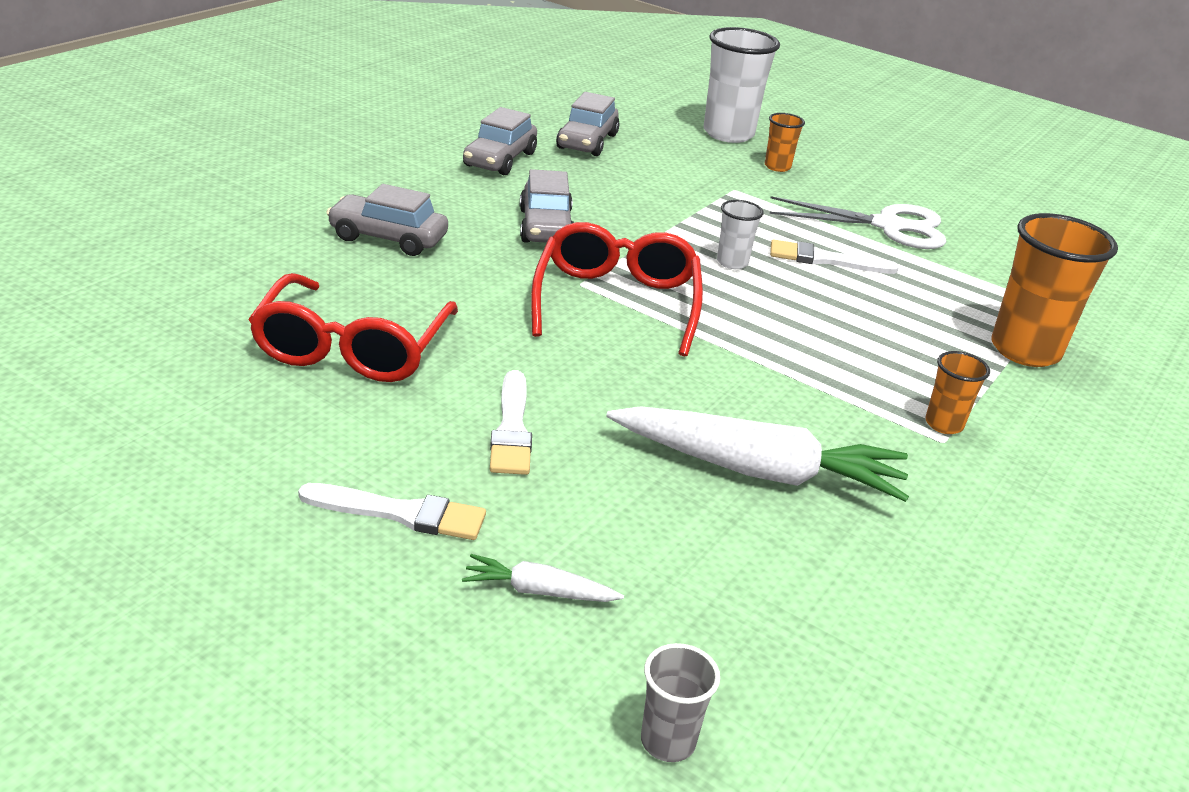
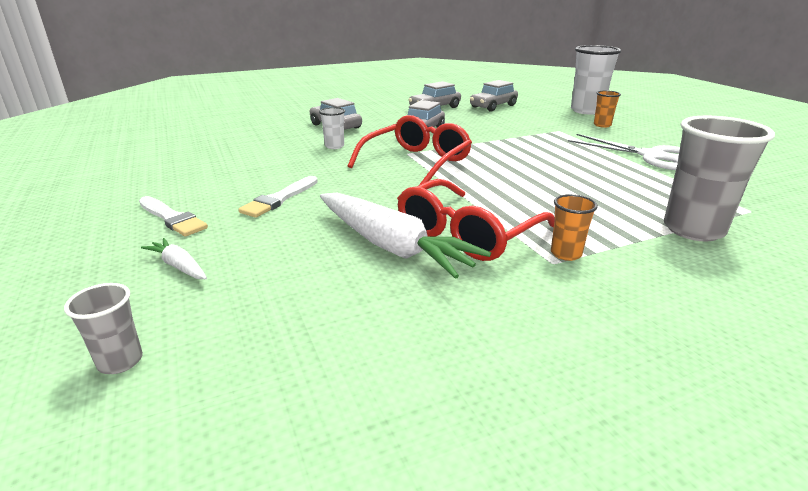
camera: 35 degrees right, 5 degrees down
(352, 348) = (255, 158): red glasses -> red glasses (467, 234)
(732, 262) = (513, 157): white cup -> white cup (334, 146)
(825, 260) = (581, 164): white brush -> none
(1025, 350) = (693, 229): orange cup -> grey cup

